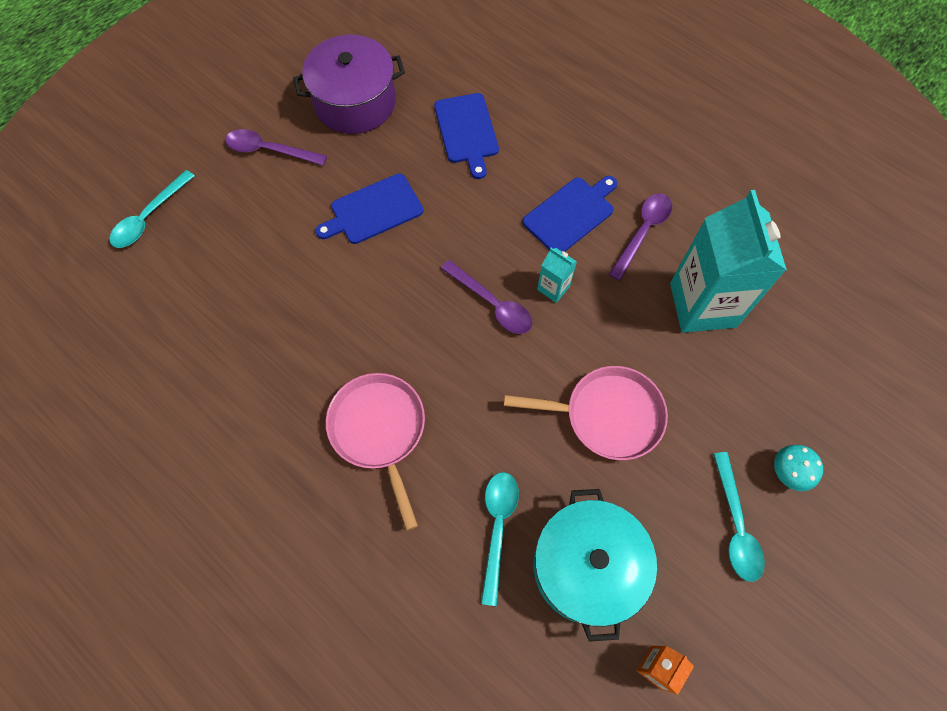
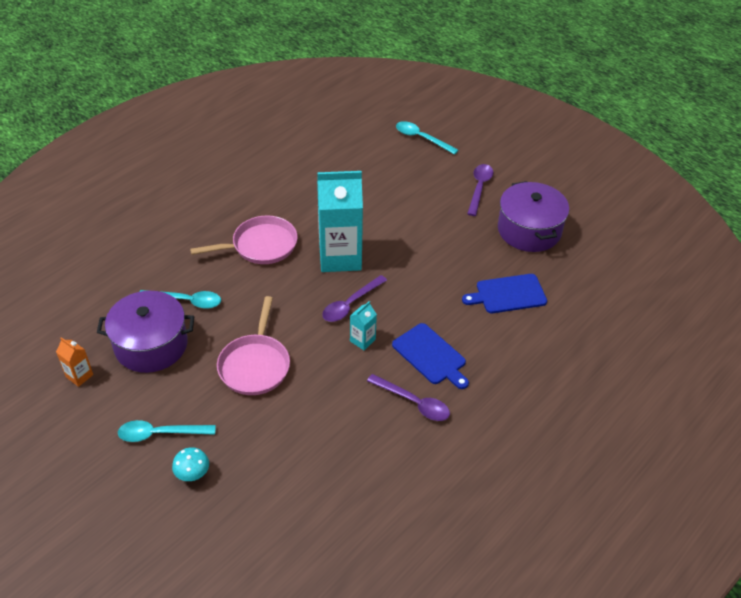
camera: 90 degrees right, 20 degrees down
(373, 210) = (430, 241): blue cutting board -> none
(586, 567) = (151, 345): turquoise pot -> purple pot
(702, 305) = (343, 437): turquoise carton -> turquoise carton (340, 257)

